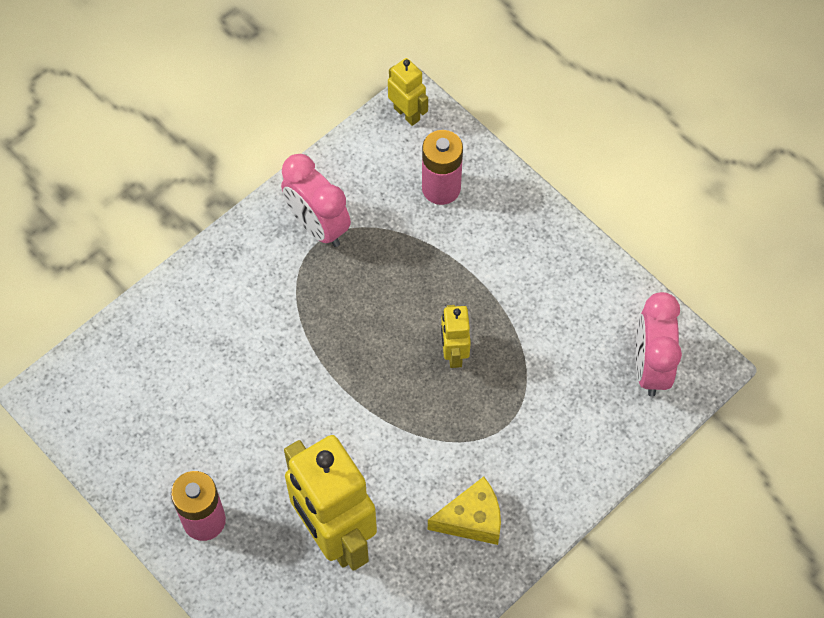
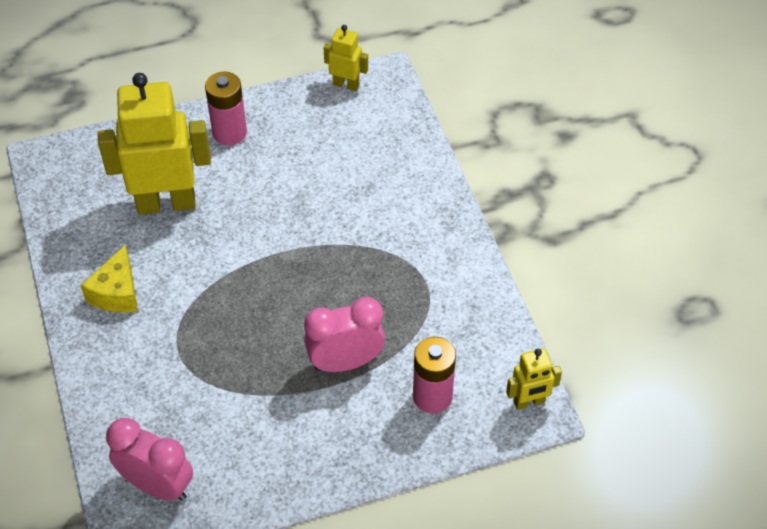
camera: 115 degrees right, 10 degrees down
(318, 226) = (442, 288): pink clock -> pink clock (345, 362)
(453, 353) = (264, 339): yellow robot -> yellow robot (346, 84)

